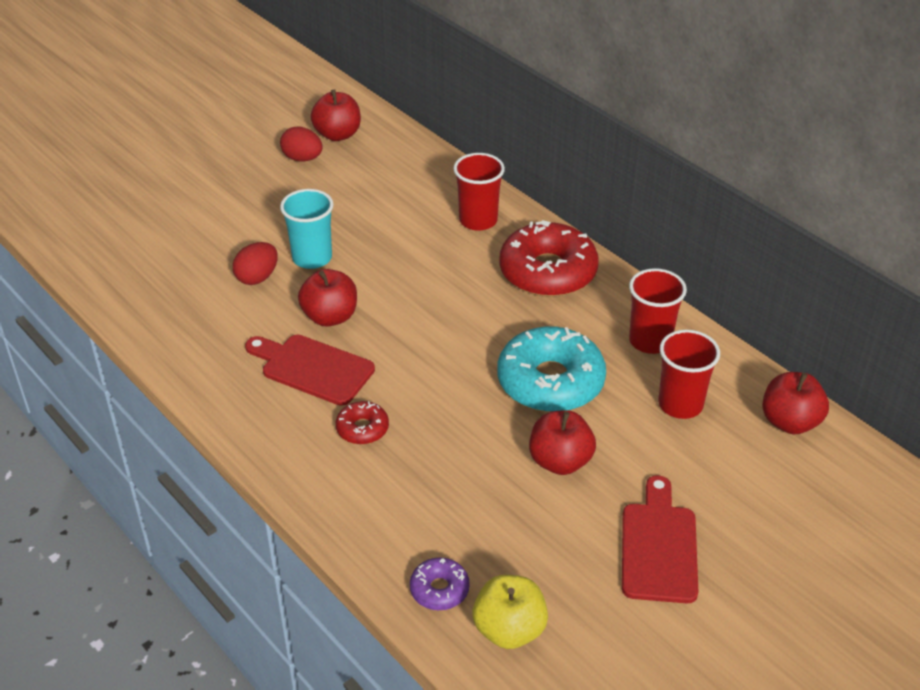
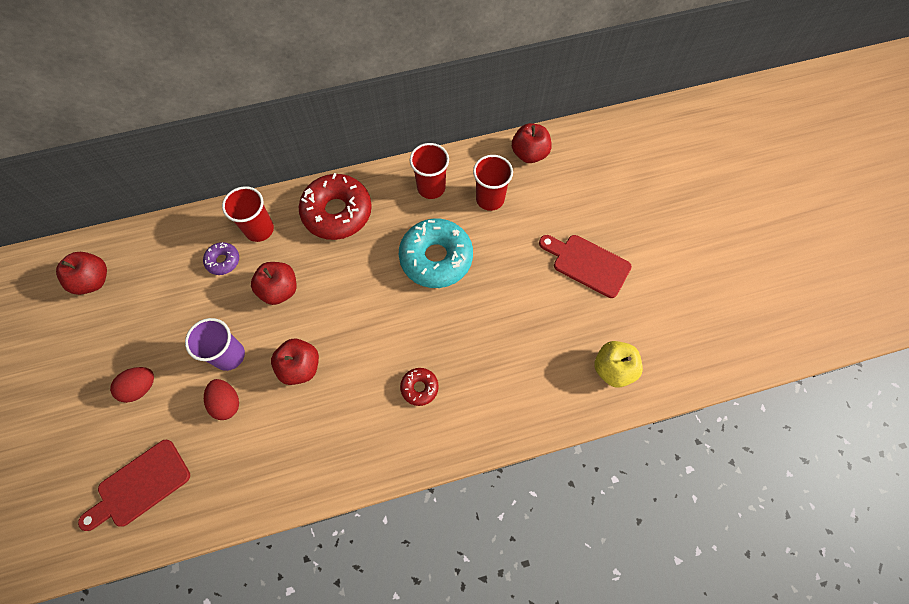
camera: 65 degrees left, 25 degrees up
(302, 158) = (105, 318): red egg -> red egg (140, 387)
(312, 258) = (229, 355): turquoise cup -> purple cup
(313, 368) = (346, 398): red cutting board -> red cutting board (140, 485)
(439, 589) = (570, 395): purple donut -> purple donut (223, 261)
(560, 461) = (503, 284): red apple -> red apple (279, 290)

